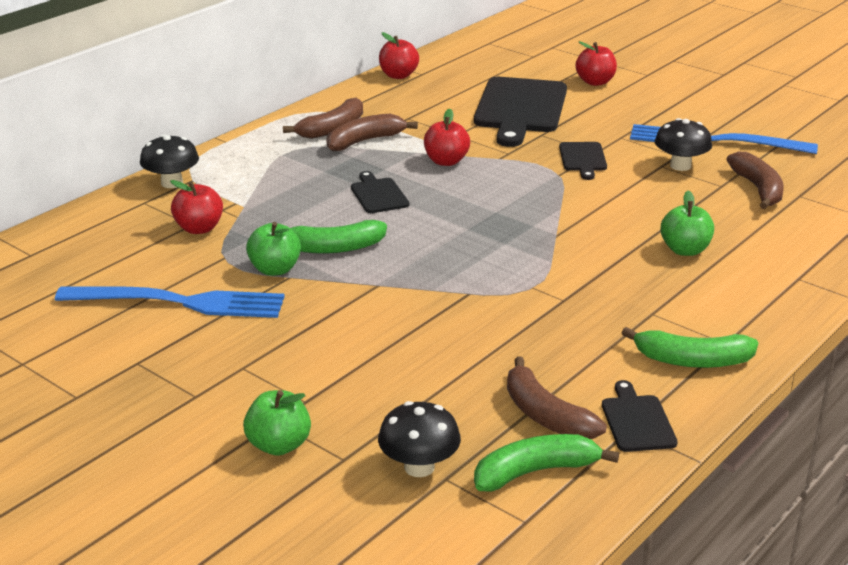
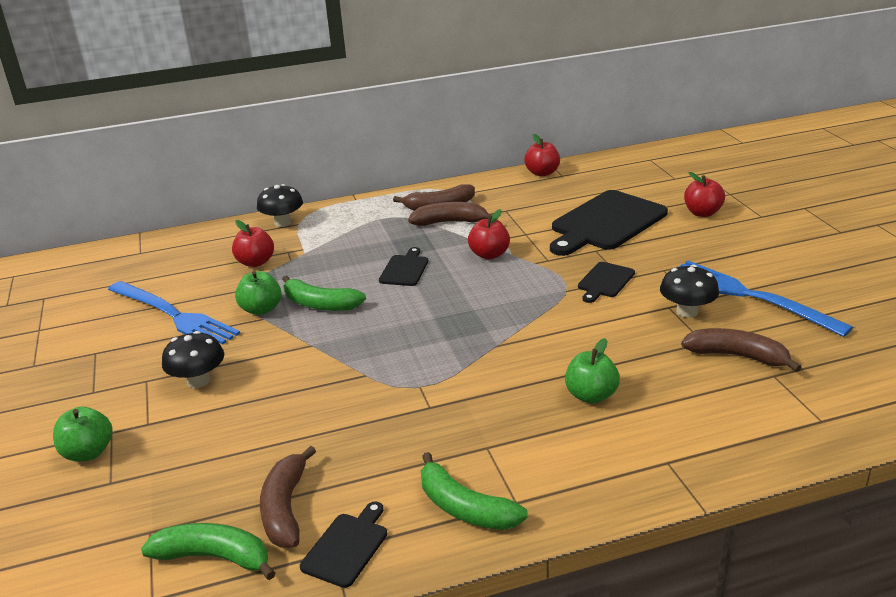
camera: 35 degrees right, 0 degrees up
(419, 467) = (145, 513): black mushroom -> black mushroom (198, 381)
(758, 189) = (737, 356): brown banana -> brown banana turned 90 degrees counterclockwise

